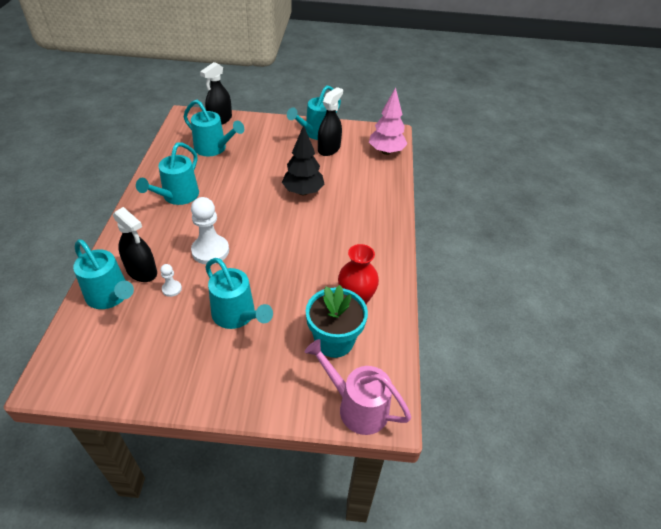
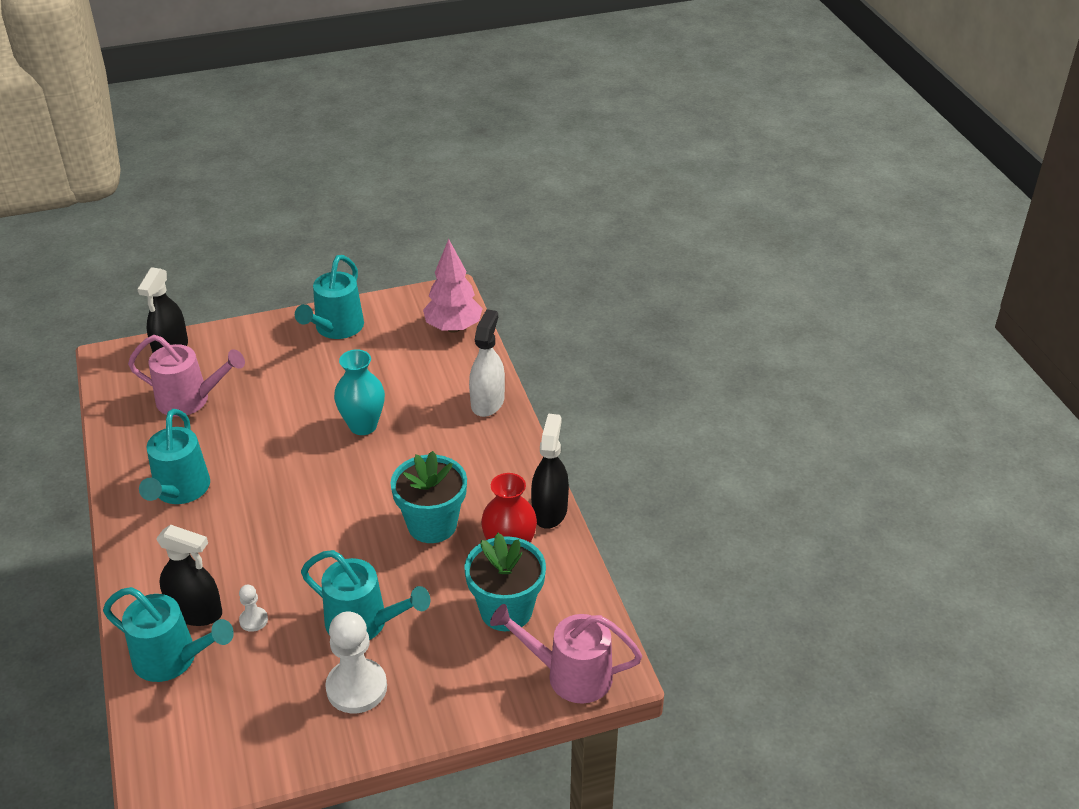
camera: 20 degrees left, 5 degrees down
(210, 251) = (277, 552): white pawn -> white pawn (356, 688)
(214, 149) = (191, 400): turquoise watering can -> pink watering can
(303, 192) = (363, 426): black tree -> turquoise vase
(314, 266) = (432, 525): none -> turquoise flower pot
(329, 149) = (367, 348): black spray bottle -> black spray bottle (549, 511)
(386, 200) = (487, 402): none -> white spray bottle

